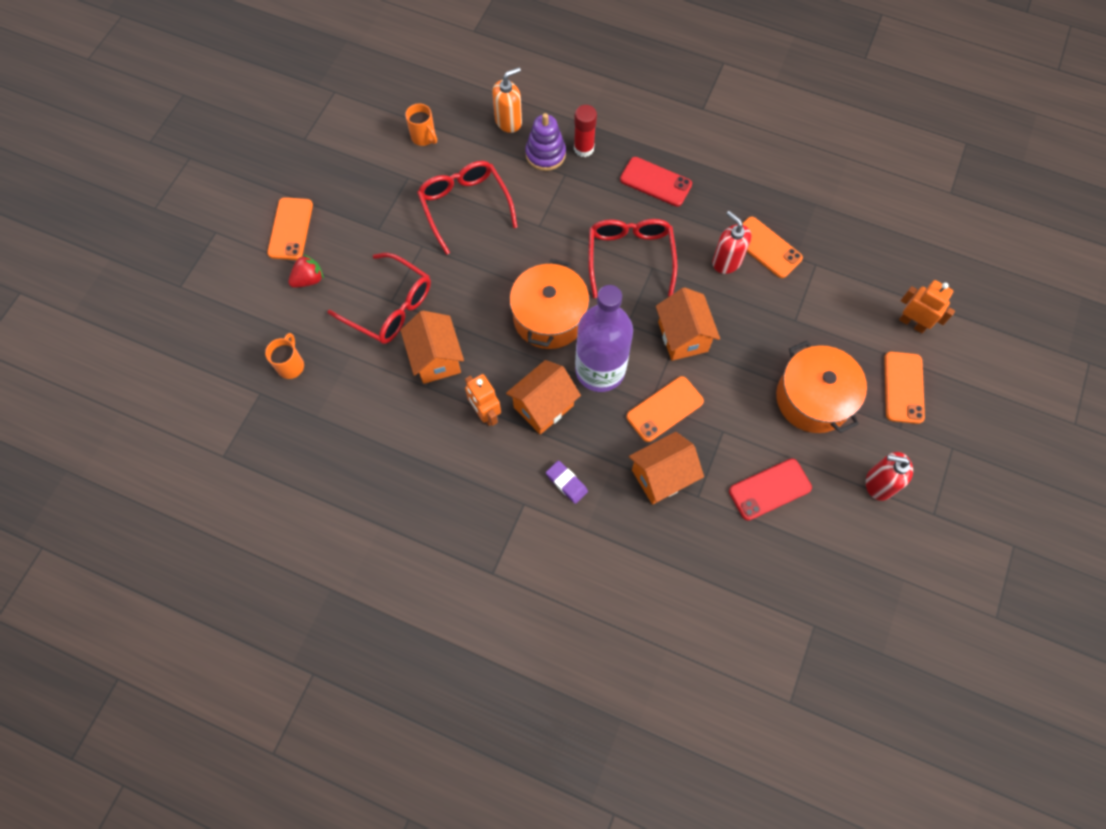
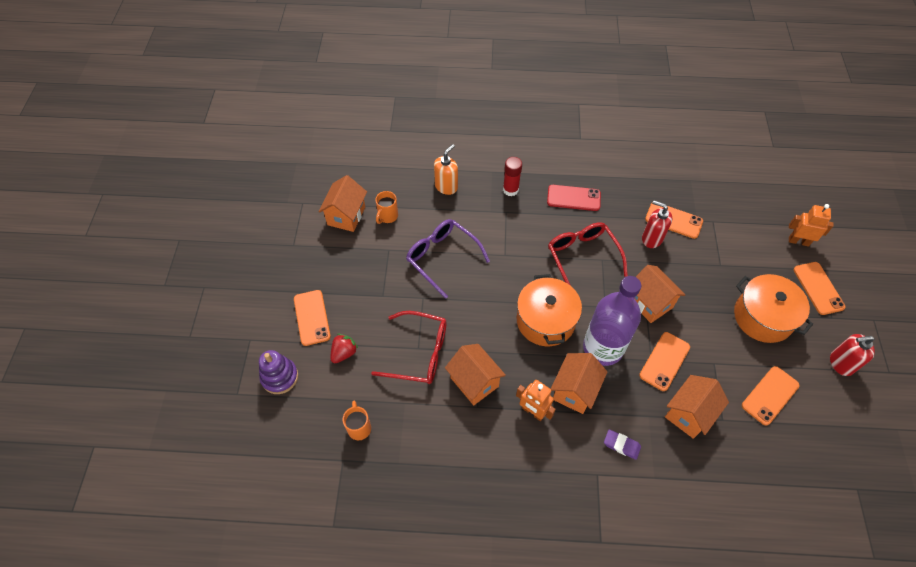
camera: 20 degrees left, 10 degrees down
(377, 122) = (346, 216): none -> orange house
(424, 137) = (387, 216): orange mug -> orange mug turned 90 degrees clockwise
(465, 206) = (442, 258): red glasses -> purple glasses
(545, 154) = (485, 202): purple stacking toy -> purple stacking toy (279, 377)
(769, 489) = (770, 395): red phone -> orange phone

